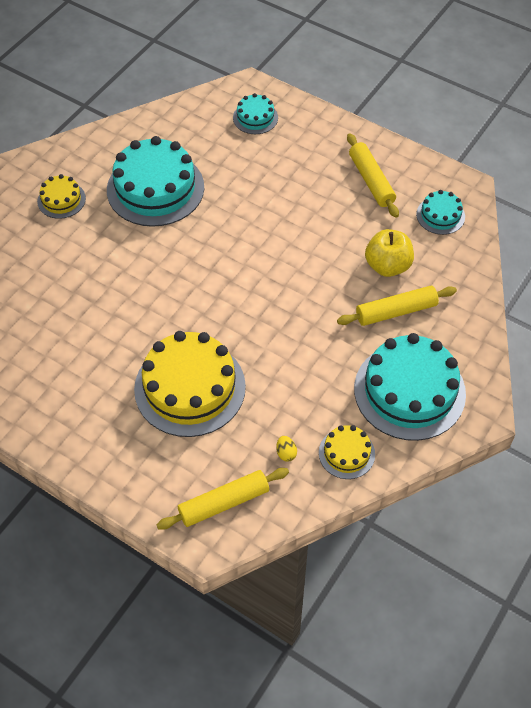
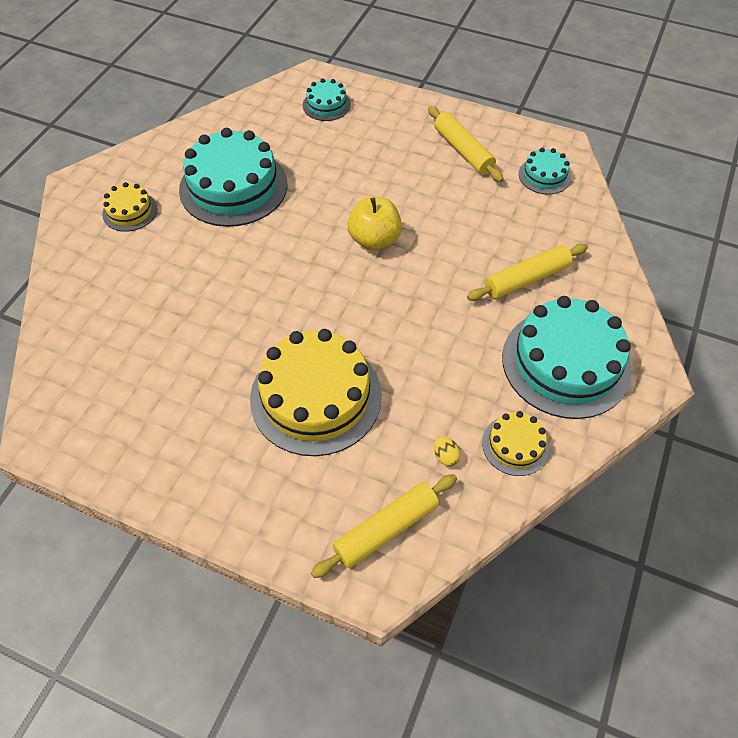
camera: 10 degrees left, 0 degrees up
(387, 266) = (504, 233): yellow apple -> yellow apple (374, 240)

